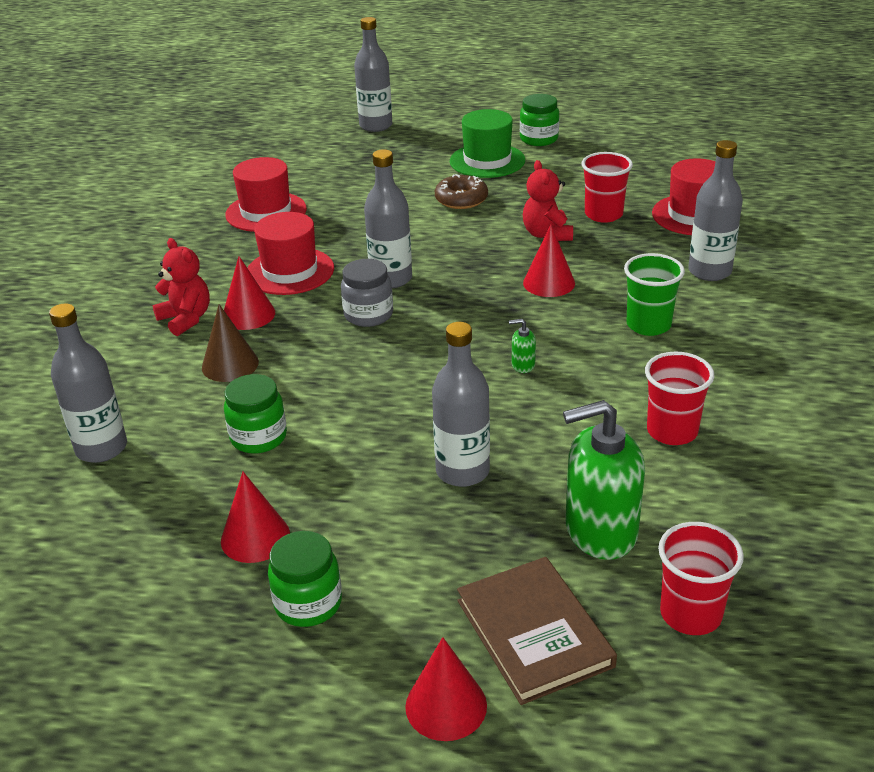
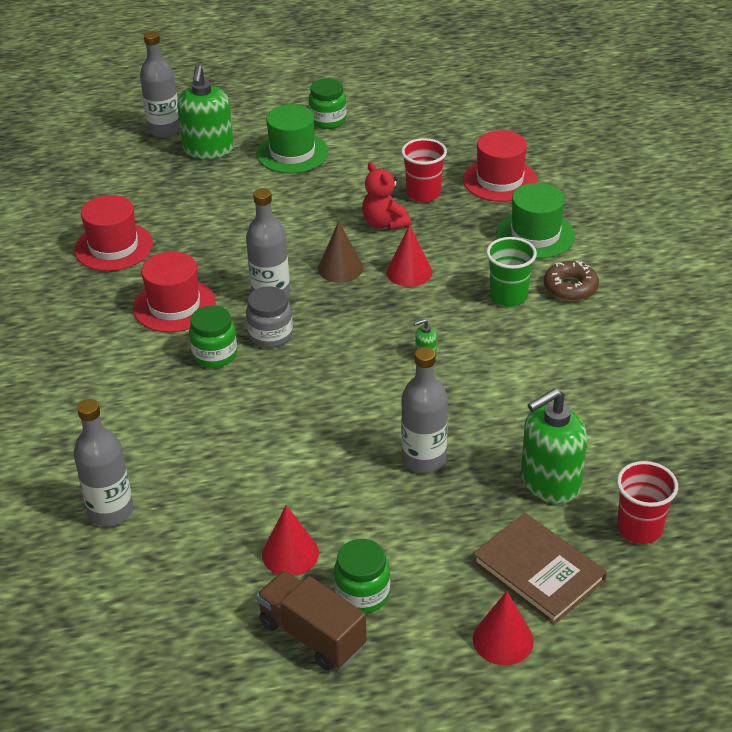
camera: 20 degrees left, 5 degrees up
(186, 319) = (107, 374): red teddy bear -> none
(224, 635) = (312, 635): none -> brown truck
(230, 364) = (176, 409): brown cone -> brown cone (340, 268)
(248, 314) = (162, 357): red cone -> none
(258, 437) = (242, 469): green jar -> green jar (215, 354)
(407, 147) = (208, 149): none -> green soap dispenser
(461, 199) = (290, 200): brown donut -> brown donut (570, 287)
(672, 431) = (566, 387): red cup -> none
(709, 271) = (535, 235): grey bottle -> green hat

